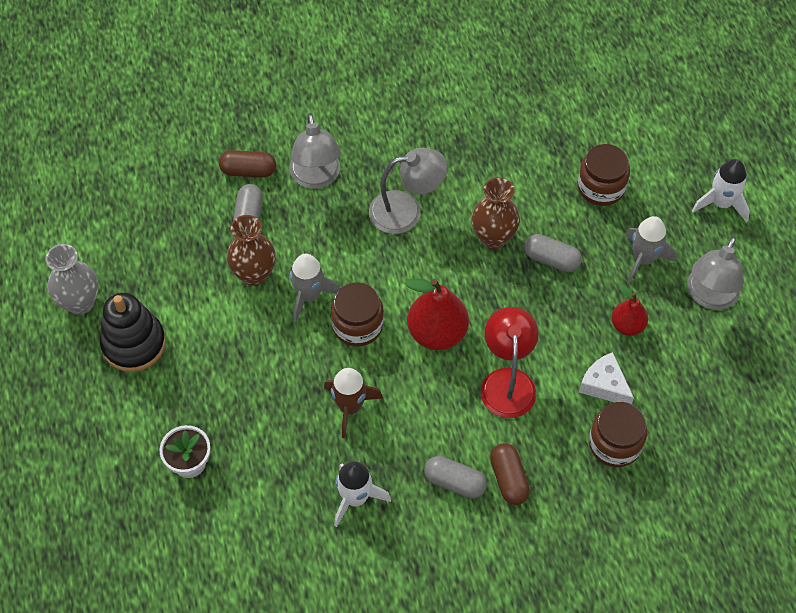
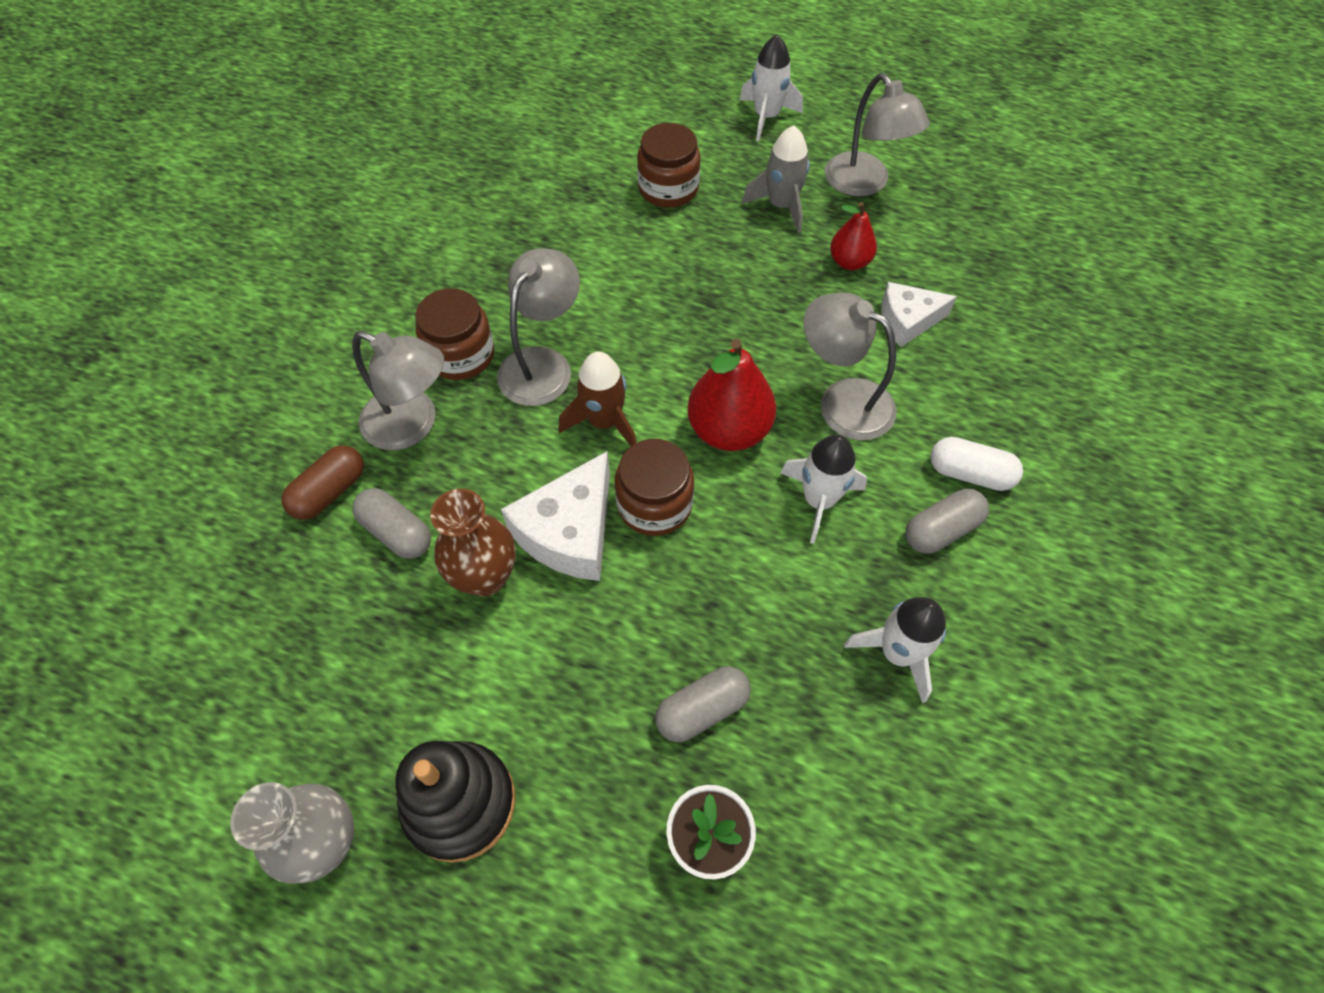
camera: 55 degrees left, 0 degrees up
(309, 296) = (570, 532): grey rocket -> white cheese
(350, 407) = (763, 581): brown rocket -> brown rocket (604, 422)
(425, 407) = (819, 500): none -> white rocket
(493, 238) = (649, 308): brown vase -> none
(507, 381) = (842, 401): red lamp -> grey lamp
(508, 479) = (970, 473): brown capsule -> white capsule
(551, 260) = (720, 275): grey capsule -> grey capsule (702, 710)
(614, 444) = (985, 353): brown jar -> brown jar (461, 355)

